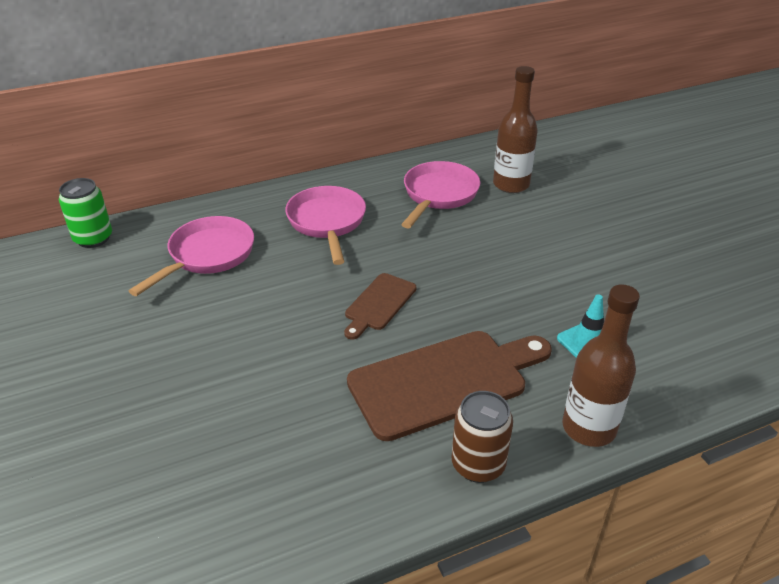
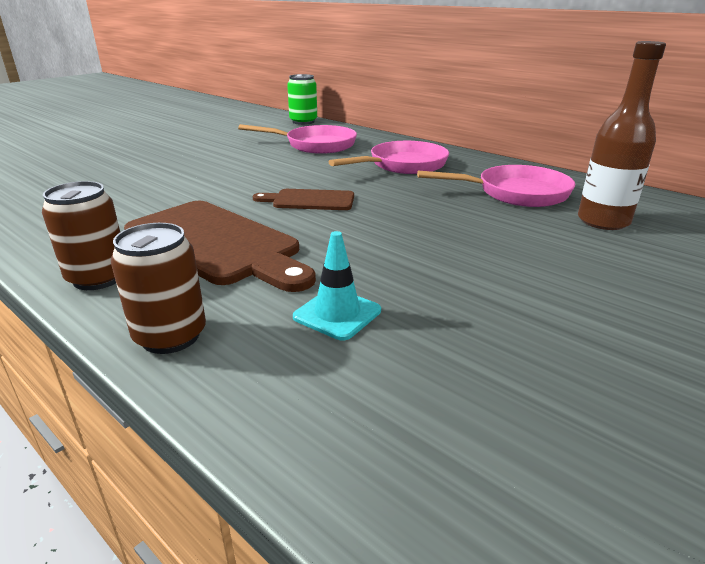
camera: 65 degrees right, 10 degrees down
(588, 428) = (170, 336): brown bottle -> brown can

